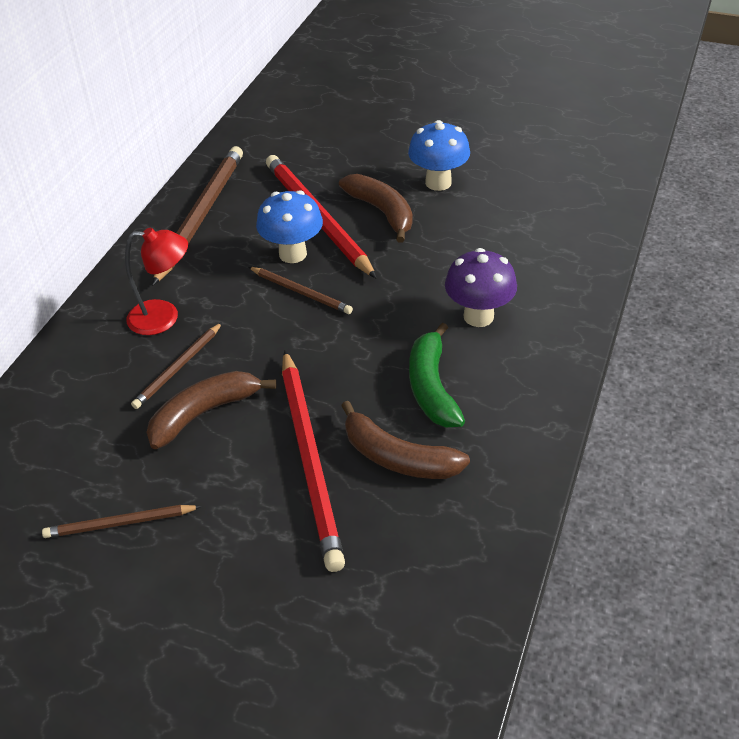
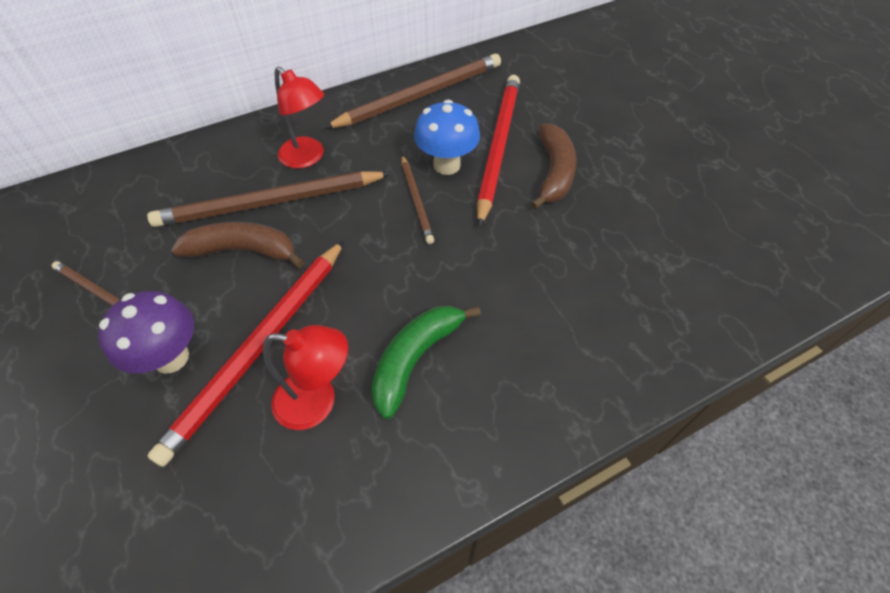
camera: 40 degrees right, 10 degrees up
(178, 367) = (271, 202): brown pencil -> brown pencil, size x1.91
(398, 457) = (317, 402): brown banana -> red lamp
(438, 182) = (630, 175): blue mushroom -> none
(478, 316) = (528, 322): purple mushroom -> purple mushroom (171, 357)

